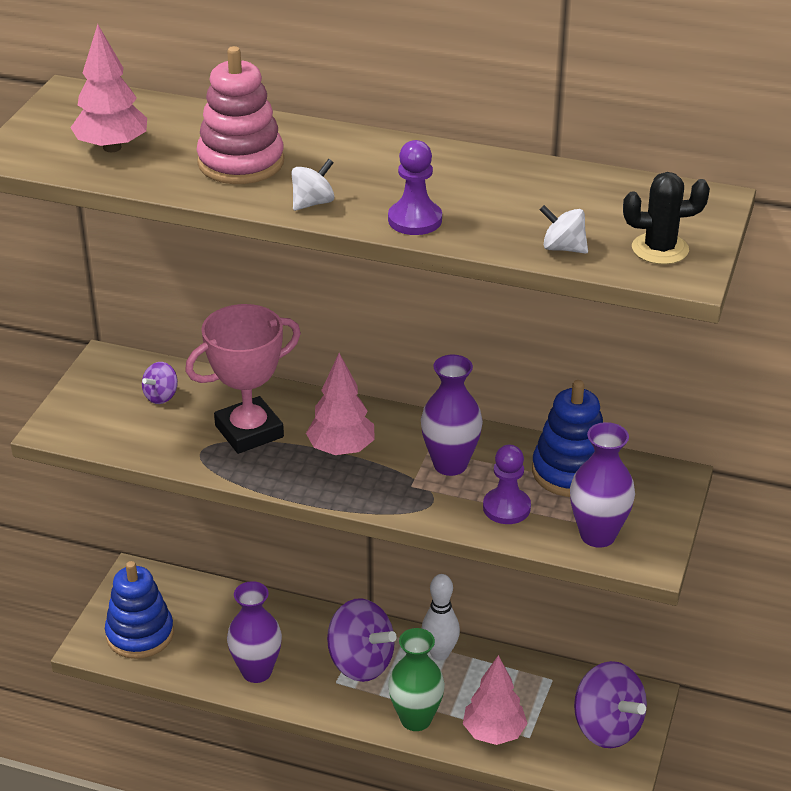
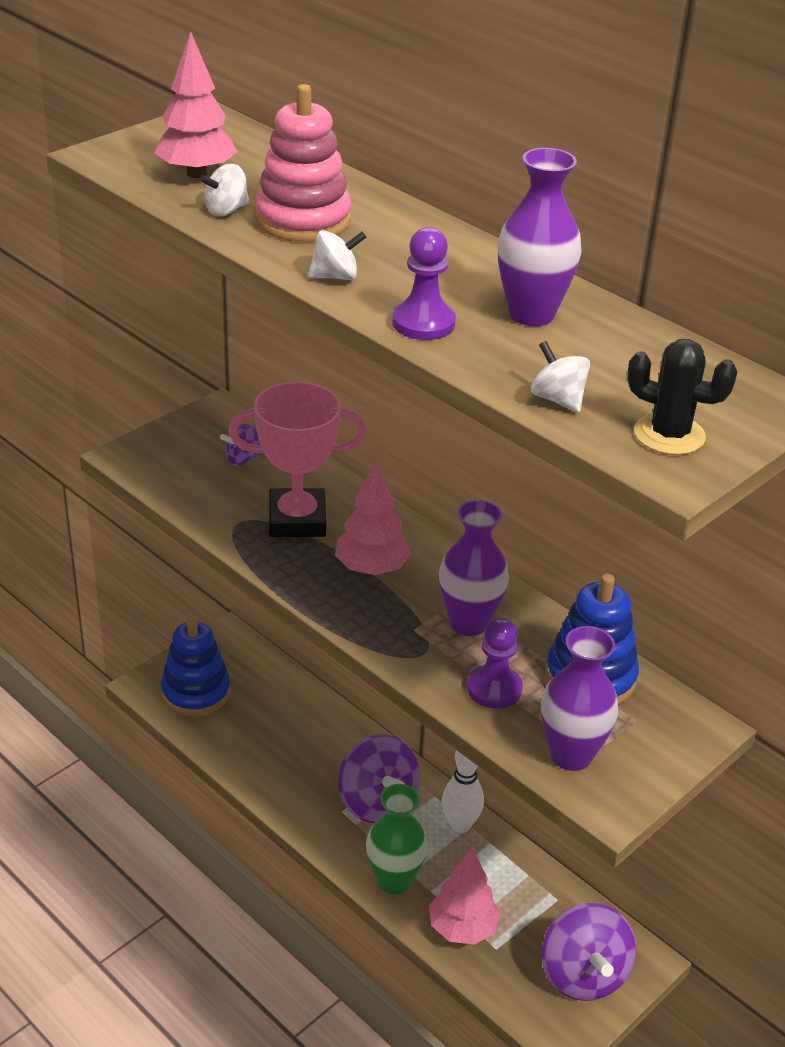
camera: 25 degrees right, 0 degrees up
(170, 173) = (226, 210): none -> white spinning top
(256, 671) = (275, 770): purple vase -> purple vase (531, 314)

